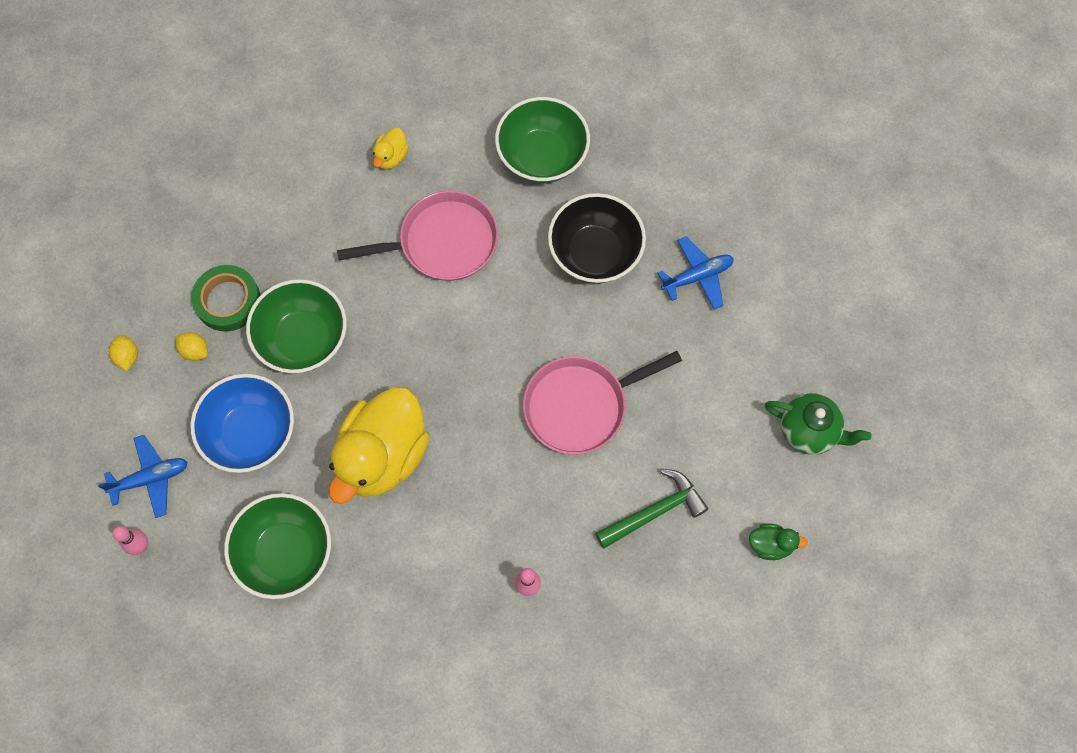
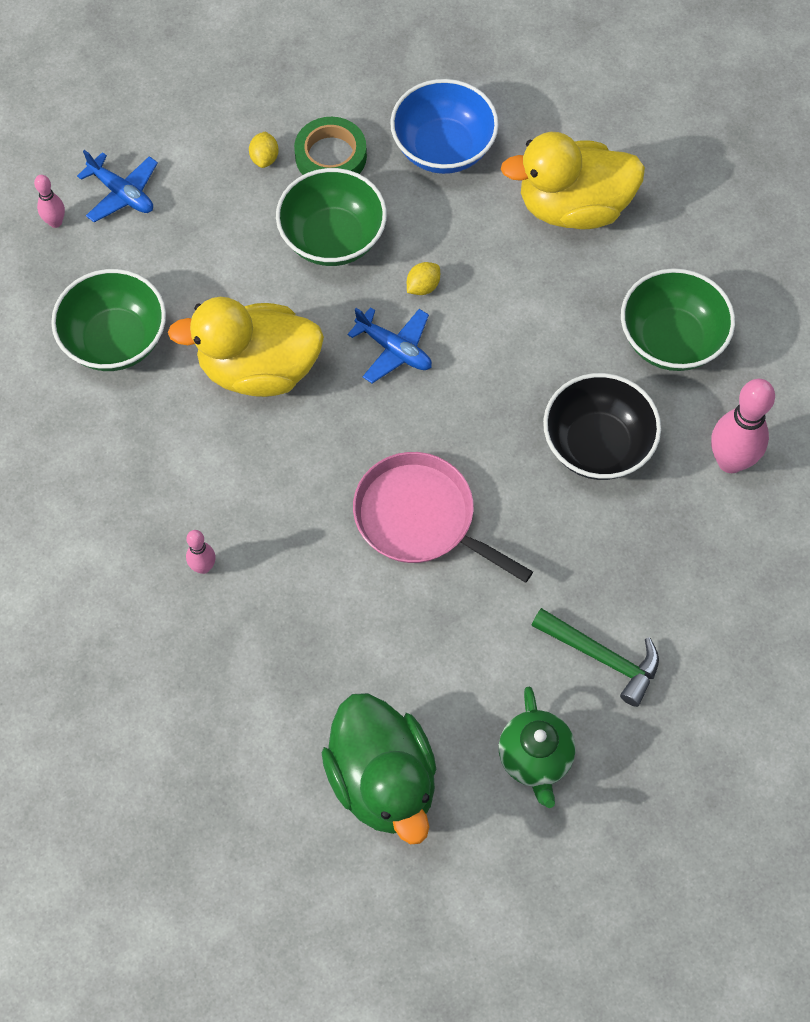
camera: 60 degrees right, 5 degrees down
(127, 357) = (225, 110): yellow lemon -> yellow lemon (423, 286)
(251, 433) = (213, 248): blue bowl -> blue bowl (443, 148)
(391, 157) = (573, 207): yellow duck -> yellow duck, size x2.41
(443, 242) = (514, 301): pink pan -> none
(654, 511) = (350, 646): green hammer -> green hammer (602, 657)
(659, 175) = (730, 461): none -> pink bowling pin
(697, 276) = (638, 557): blue plane -> blue plane (394, 349)
(770, 545) = (383, 780): green duck -> green duck, size x2.41

